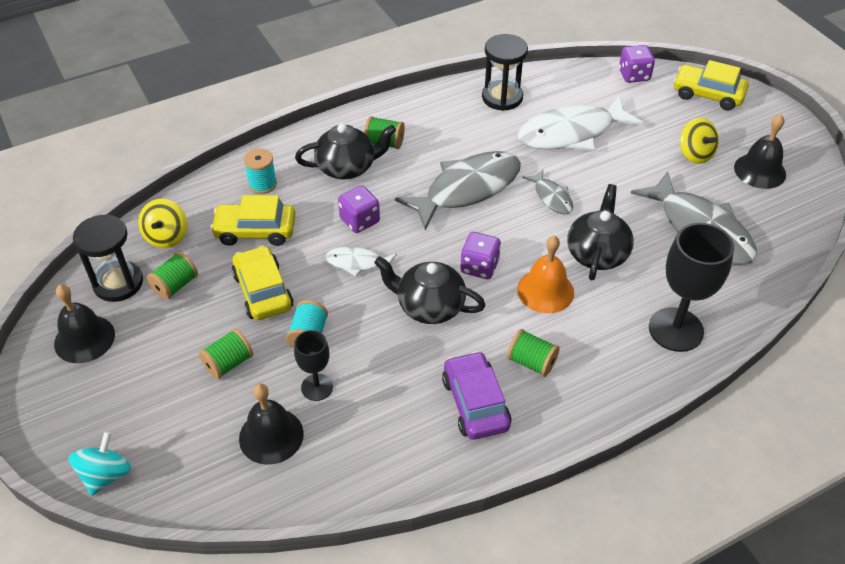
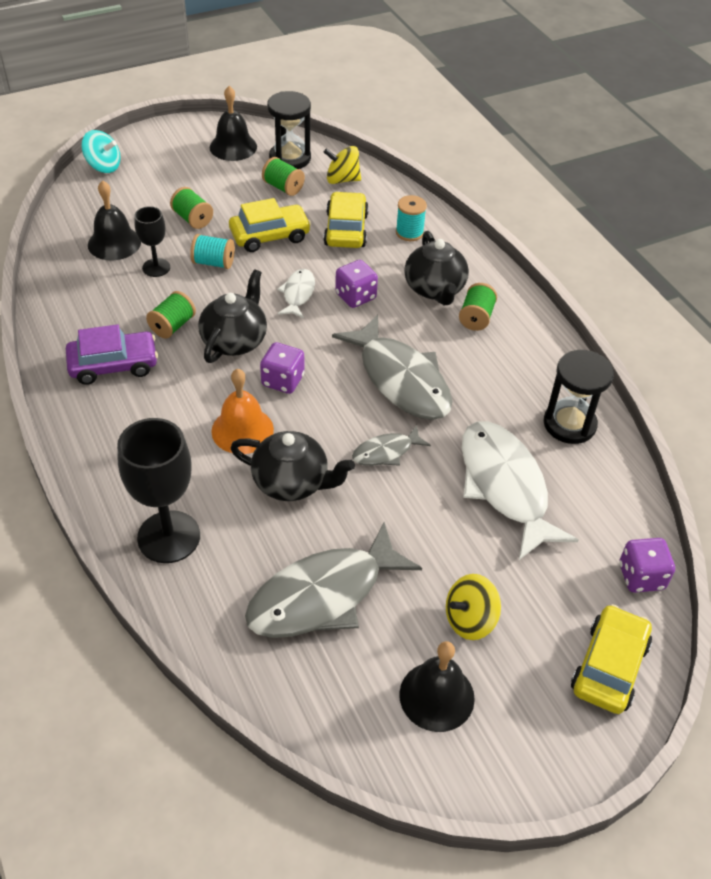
camera: 90 degrees right, 0 degrees up
(531, 362) = (151, 409): green spool -> green spool (172, 326)

